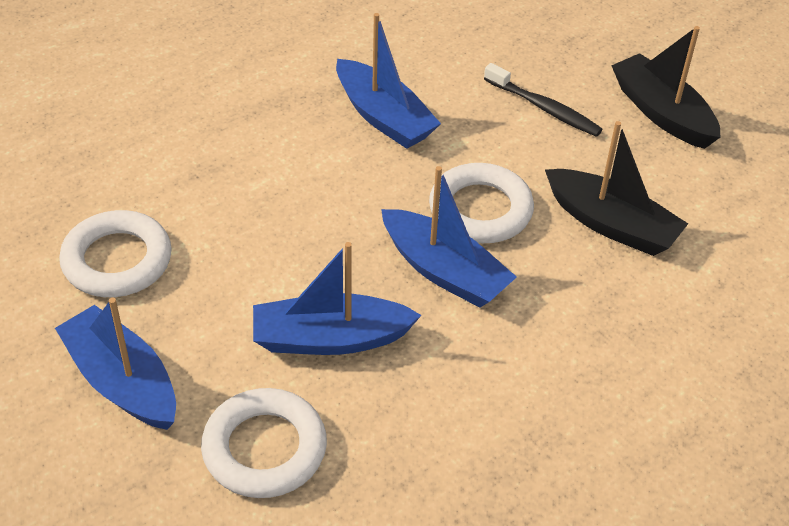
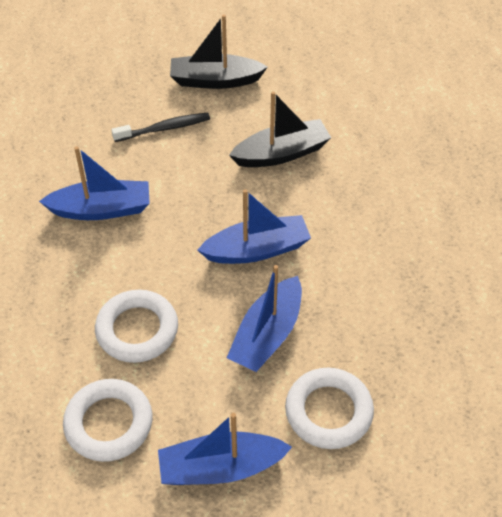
camera: 55 degrees left, 5 degrees up
(480, 210) = (222, 205): white ring -> white ring (137, 330)

